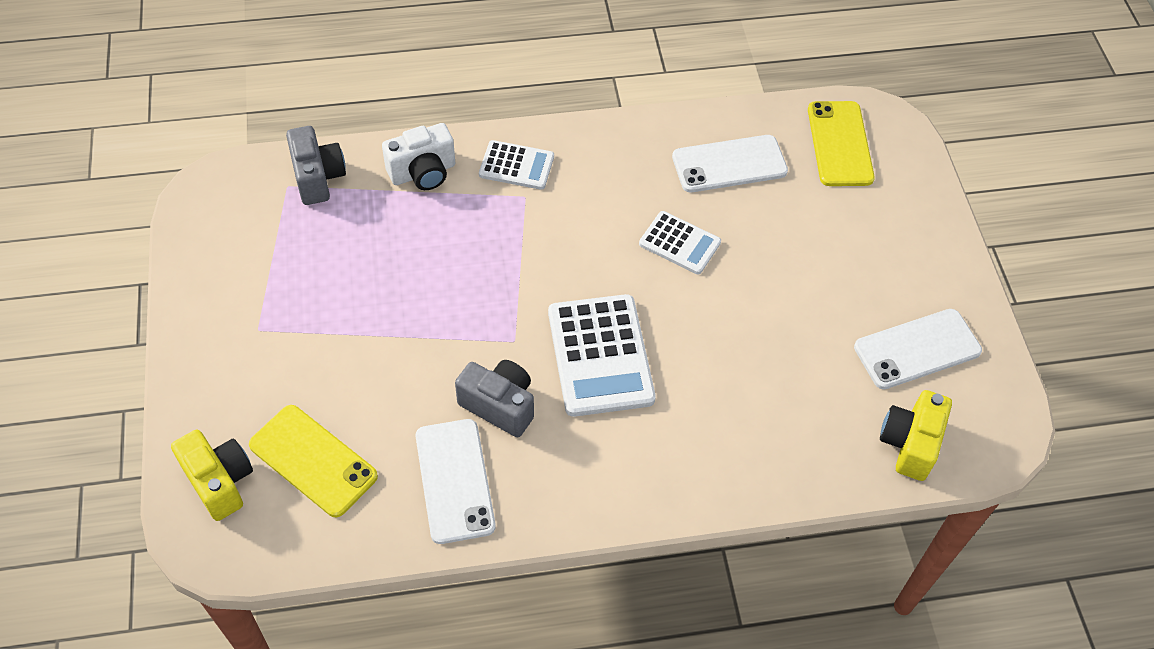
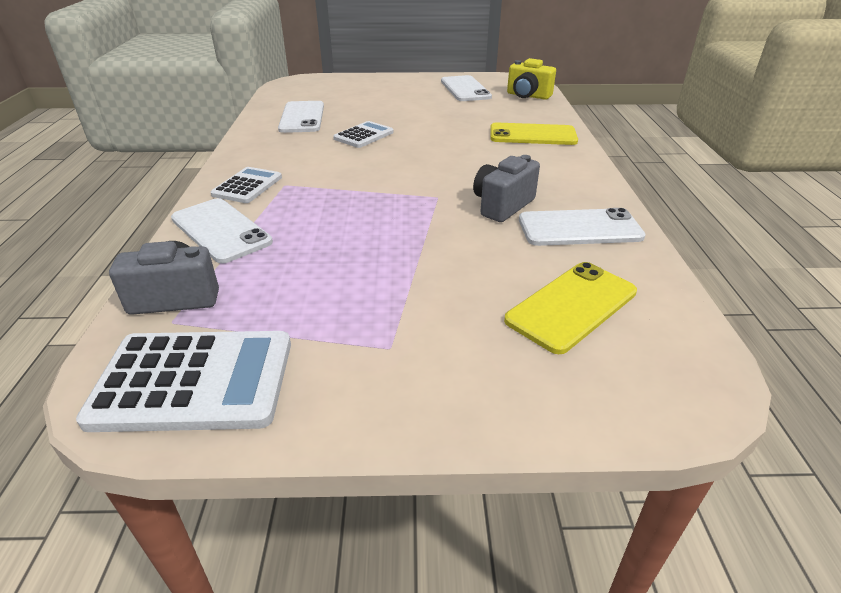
camera: 80 degrees left, 20 degrees down
(220, 482) = (613, 380): yellow camera -> none
(423, 172) = (221, 230): white camera -> white phone
(600, 356) = (457, 166): white calculator -> white calculator (194, 381)
(839, 144) = (306, 91): yellow phone -> yellow phone (532, 135)

